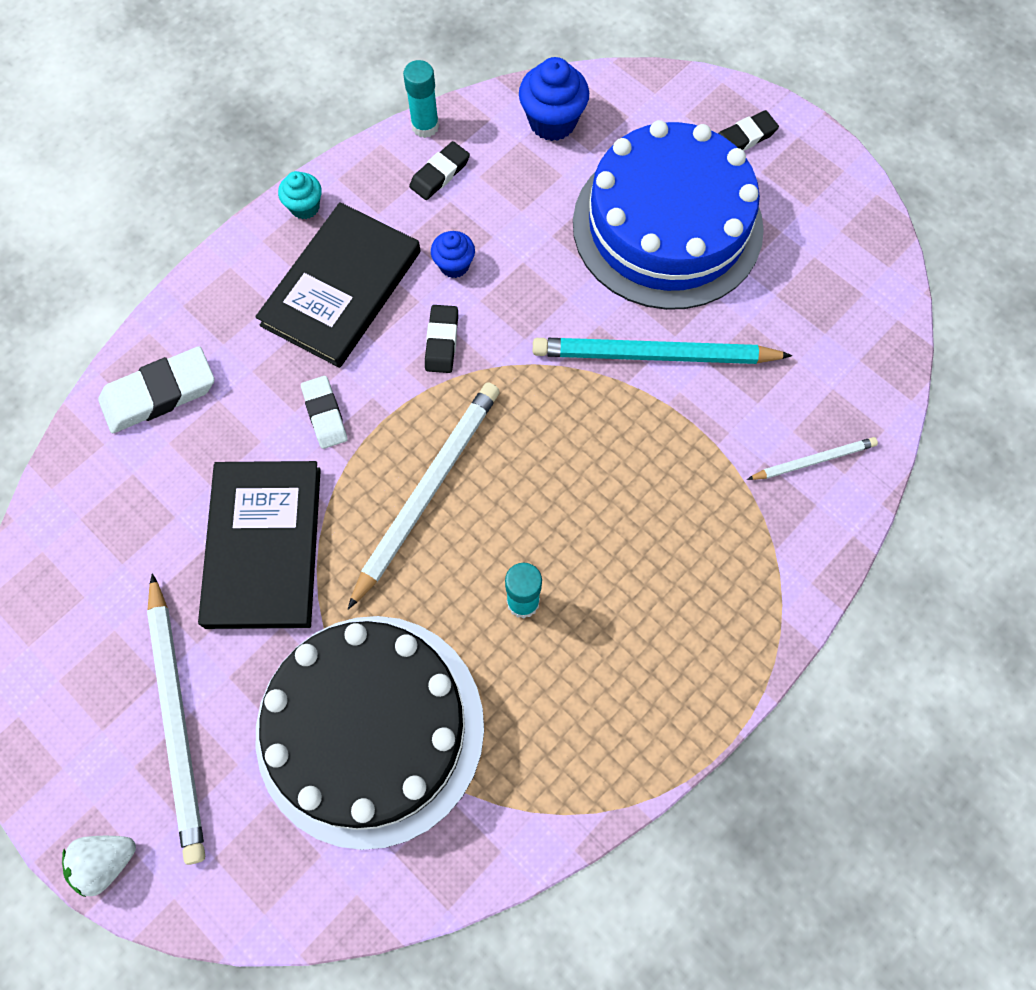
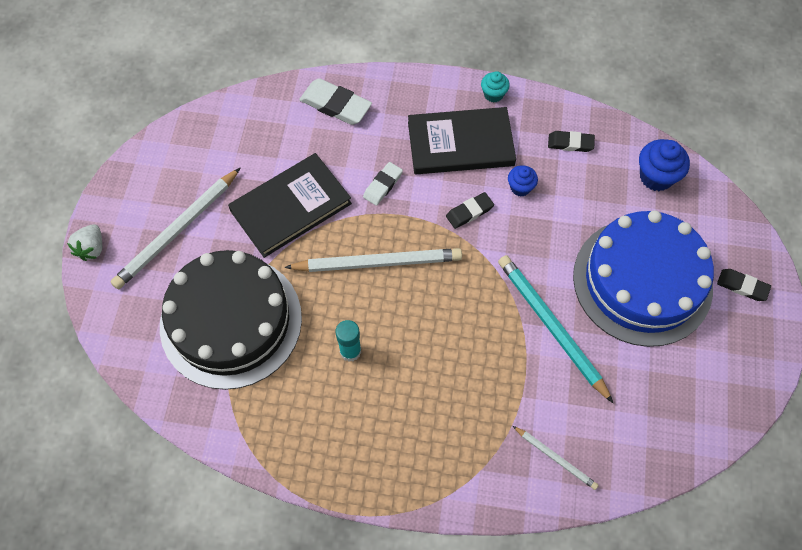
camera: 55 degrees right, 5 degrees down
(106, 861) = (91, 248): white strawberry -> white strawberry turned 105 degrees counterclockwise
(425, 126) = (594, 116): turquoise glue stick -> none

